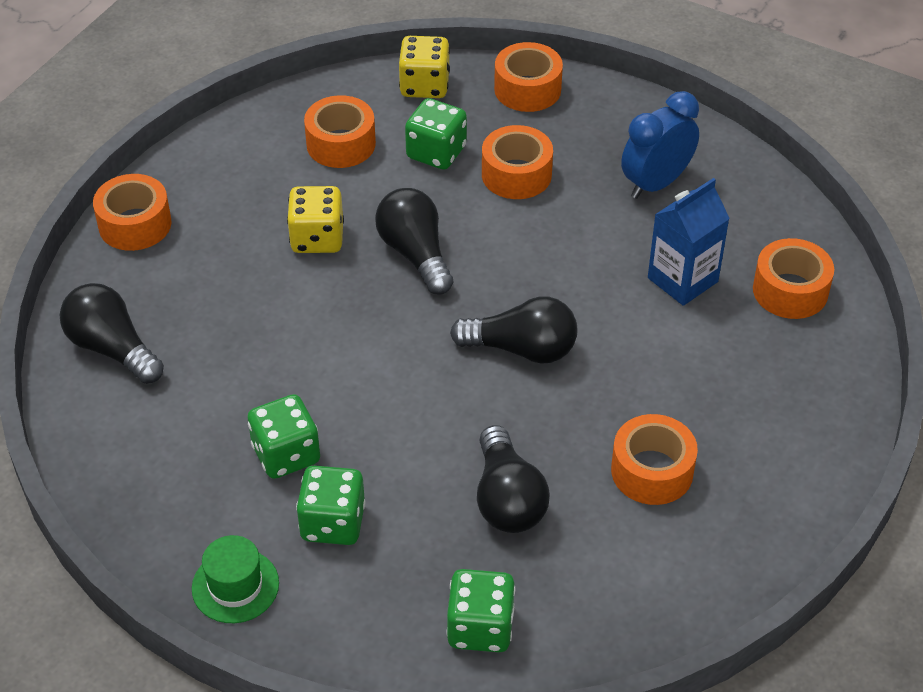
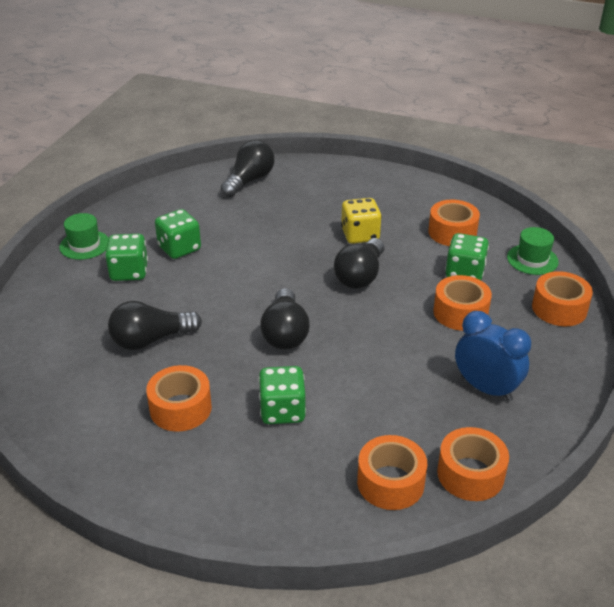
camera: 80 degrees right, 10 degrees down
(135, 224) = (347, 172): orange tape -> orange tape (470, 474)
(415, 254) = (360, 276): black light bulb -> black light bulb turned 150 degrees clockwise
(424, 86) = (532, 259): yellow dice -> green hat
(480, 627) = (49, 339): green dice -> green dice (282, 411)
(682, 280) = (380, 412): blue carton -> none

